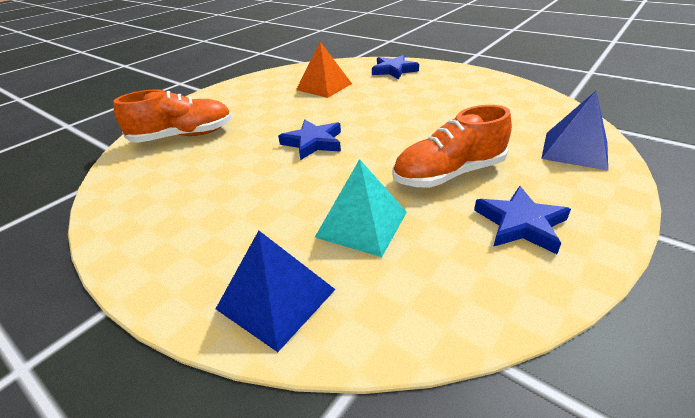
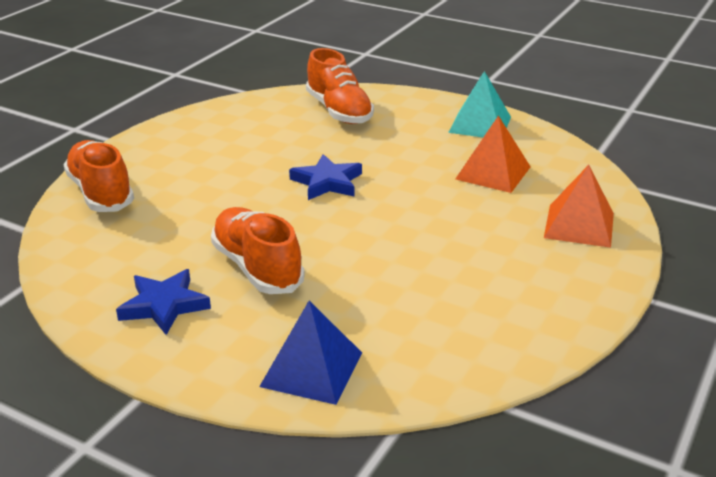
camera: 80 degrees right, 5 degrees down
(276, 298) = (101, 193): blue pyramid -> orange shoe
(361, 224) = (178, 220): turquoise pyramid -> turquoise pyramid (480, 124)
(393, 70) = (579, 225): blue star -> orange pyramid

